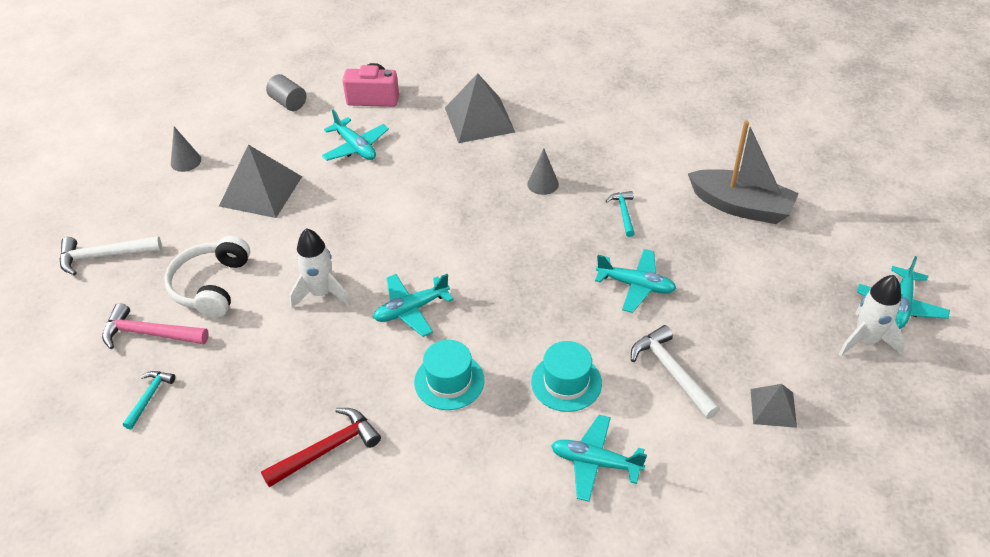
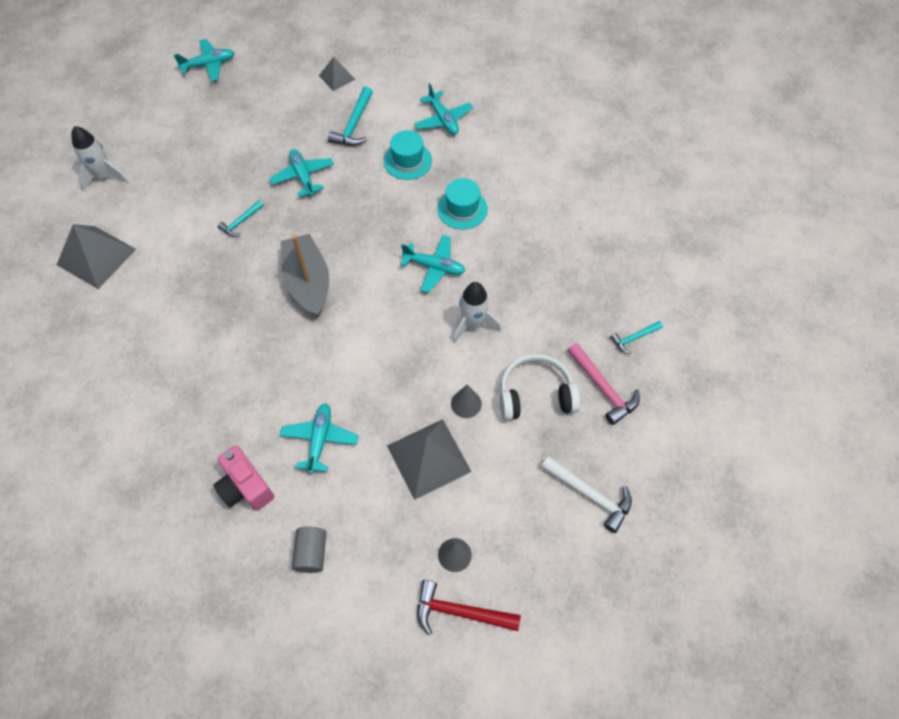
camera: 135 degrees left, 15 degrees up
(211, 286) = (535, 394): white headphones -> white headphones turned 150 degrees counterclockwise
(327, 449) = (560, 225): red hammer -> red hammer (460, 612)
(479, 119) = (208, 381): grey pyramid -> grey pyramid (96, 257)
(543, 184) = (251, 285): grey cone -> grey cone (466, 403)
(671, 372) = (354, 125): white hammer -> turquoise hammer
(741, 206) = (179, 169): grey boat -> grey boat (308, 282)
(865, 340) = (251, 66): white rocket -> white rocket (104, 176)

